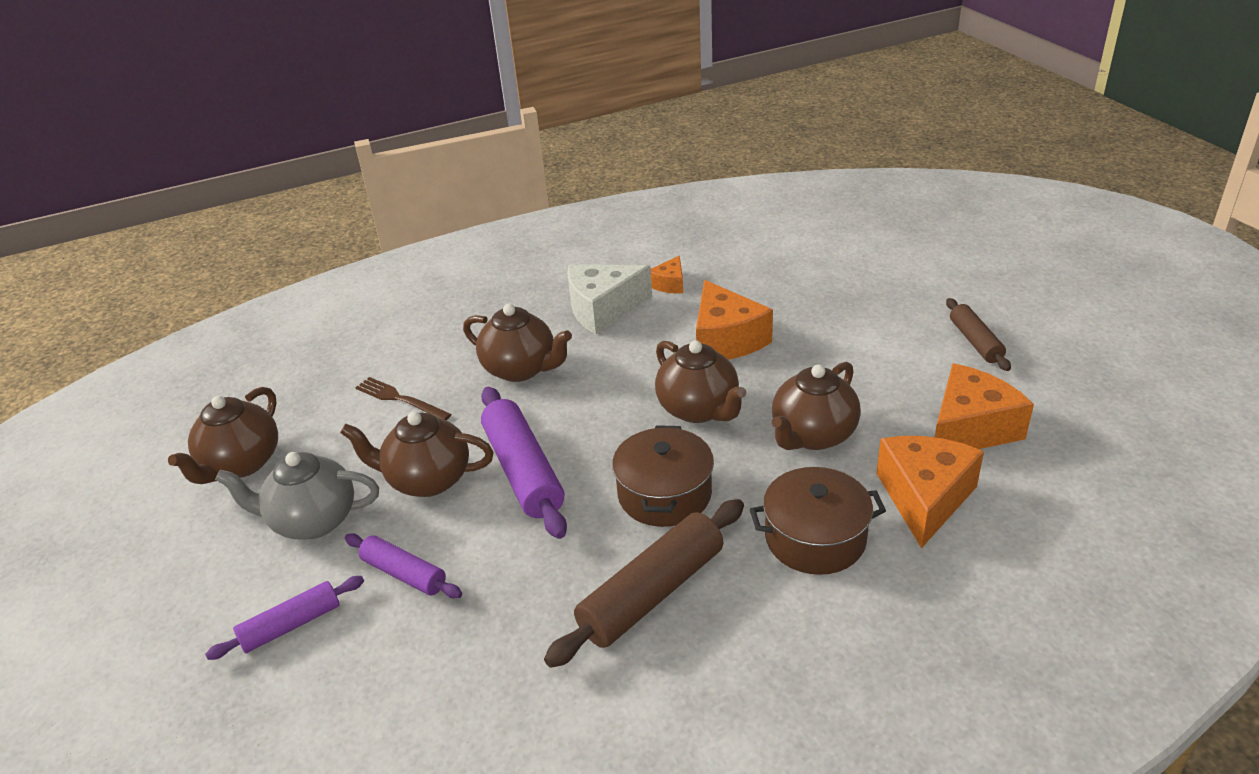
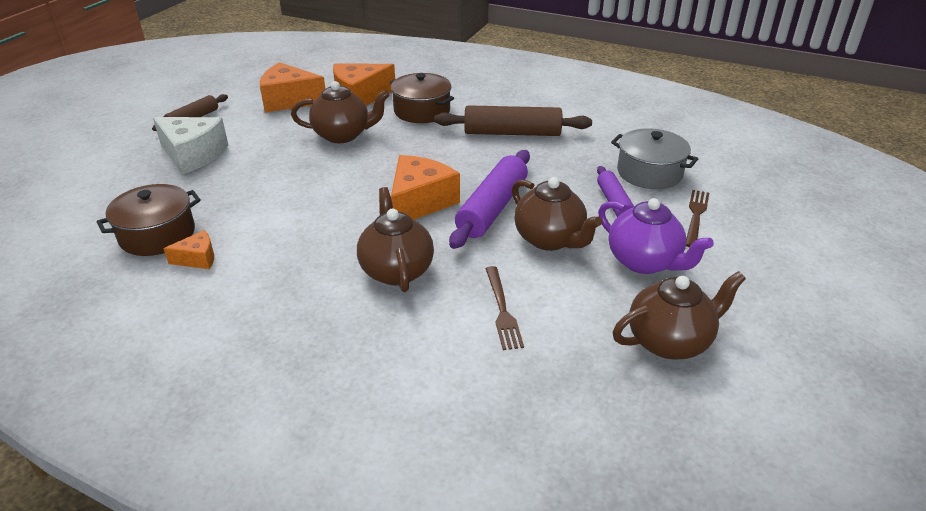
camera: 135 degrees left, 0 degrees up
(291, 625) = (696, 216): purple rolling pin -> brown fork
(312, 521) = (644, 262): grey teapot -> purple teapot
(400, 661) = (649, 173): none -> grey pot
(603, 309) = (270, 274): white cheese -> white cheese (193, 155)
(664, 494) = (446, 156): brown pot -> brown pot (157, 235)
(699, 409) = (359, 176): brown teapot -> none
(726, 340) = (266, 198): orange cheese -> orange cheese (420, 202)

